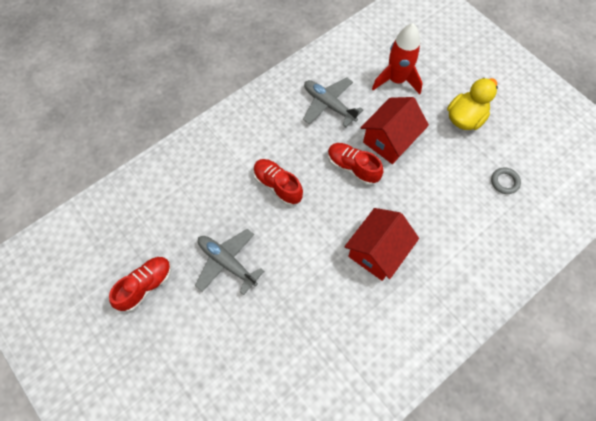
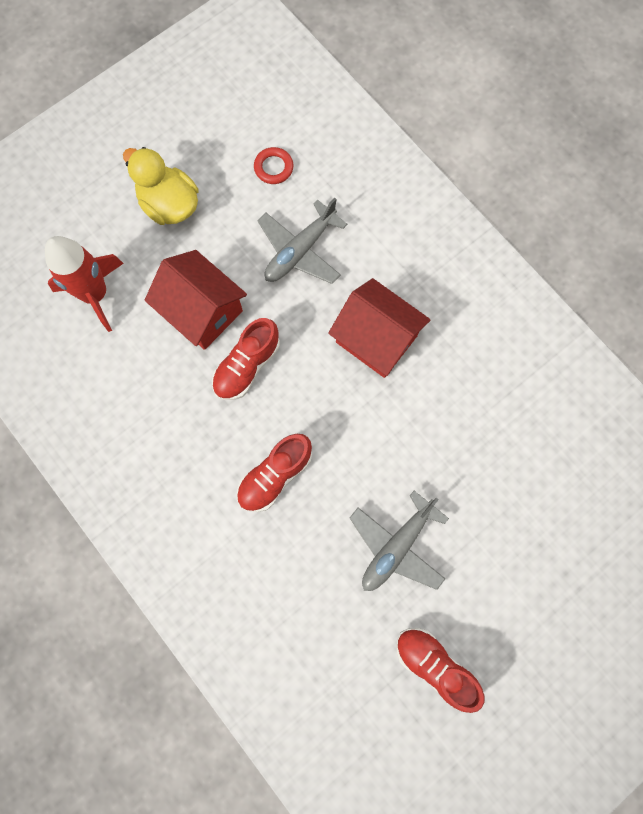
camera: 90 degrees left, 10 degrees up
(329, 105) = (135, 398): grey plane -> grey plane (300, 251)
(504, 182) = (273, 167): grey ring -> red ring

